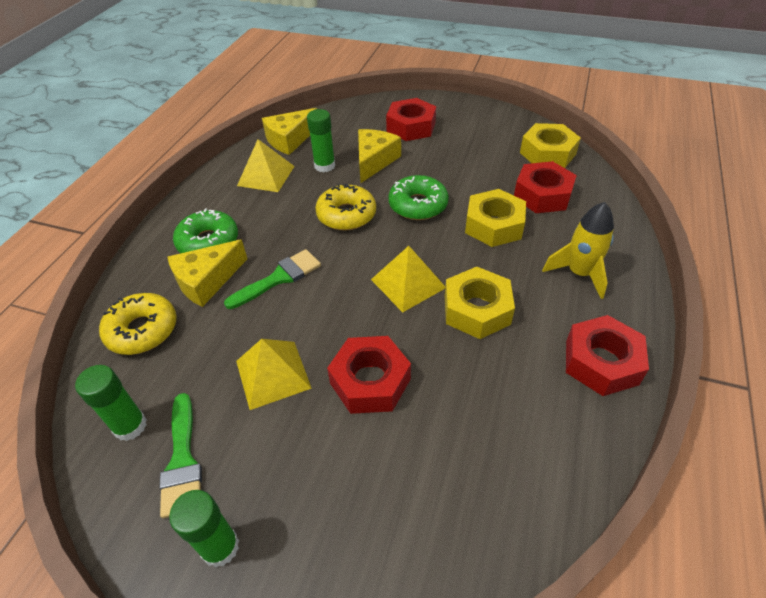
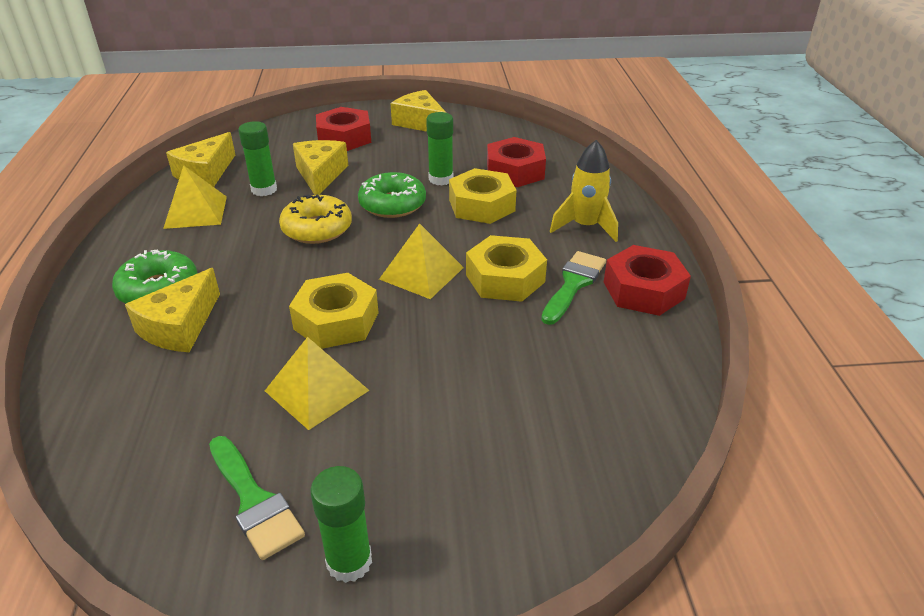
camera: 25 degrees left, 10 degrees down
(130, 426) = (164, 490): green glue stick -> green glue stick (441, 179)
(142, 330) = (122, 395): yellow donut -> none
(279, 278) = (271, 302): green brush -> green brush (573, 284)
(370, 381) = (430, 366): red nut -> none
(482, 124) = (420, 123): none -> yellow cheese
(547, 153) = (500, 136): yellow nut -> yellow nut (336, 320)

